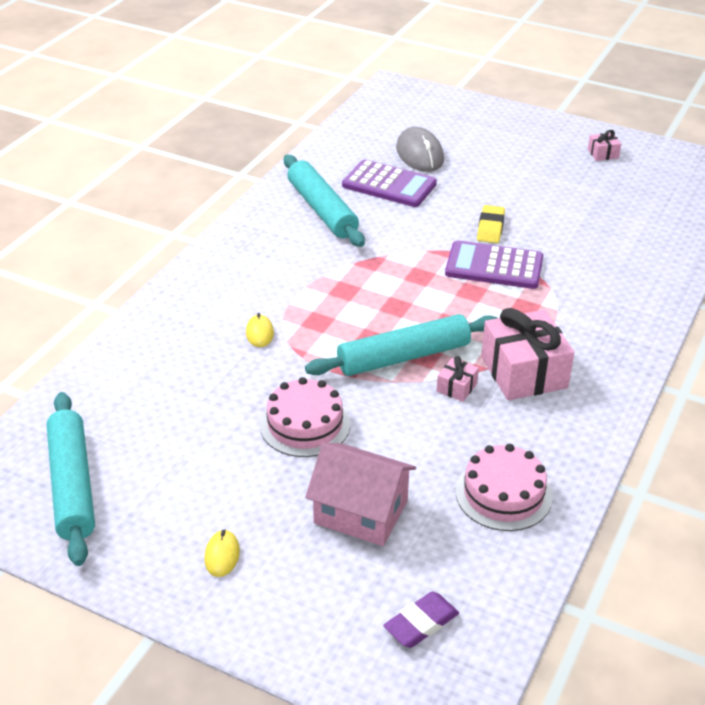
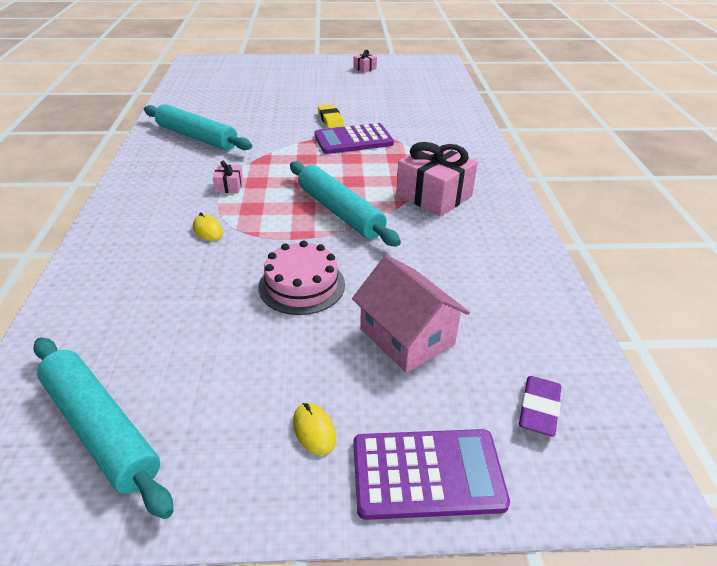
camera: 30 degrees left, 0 degrees up
(361, 512) = (407, 336): pink house -> pink house turned 60 degrees clockwise
(389, 185) = (237, 112): purple calculator -> purple calculator (427, 474)
(403, 357) = (340, 212): turquoise rolling pin -> turquoise rolling pin turned 75 degrees counterclockwise
(419, 154) = (244, 91): grey mouse -> none
(456, 387) = (397, 219): pink gift -> pink gift (229, 186)
(503, 494) = (499, 279): pink cake -> none

